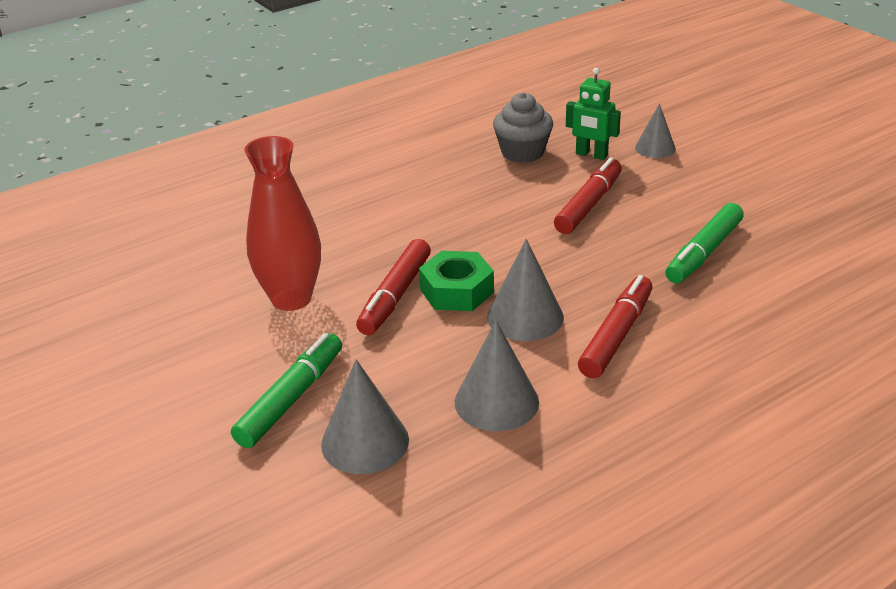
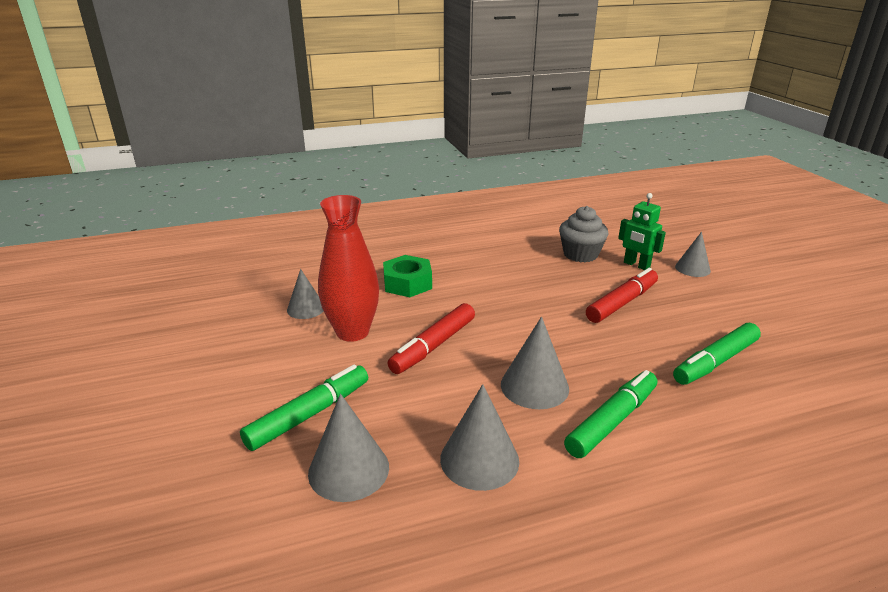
camera: 15 degrees right, 5 degrees down
(217, 282) = (306, 308): none -> grey cone
(457, 291) = (485, 352): green nut -> green nut (407, 283)
(616, 335) = (612, 421): red marker -> green marker

